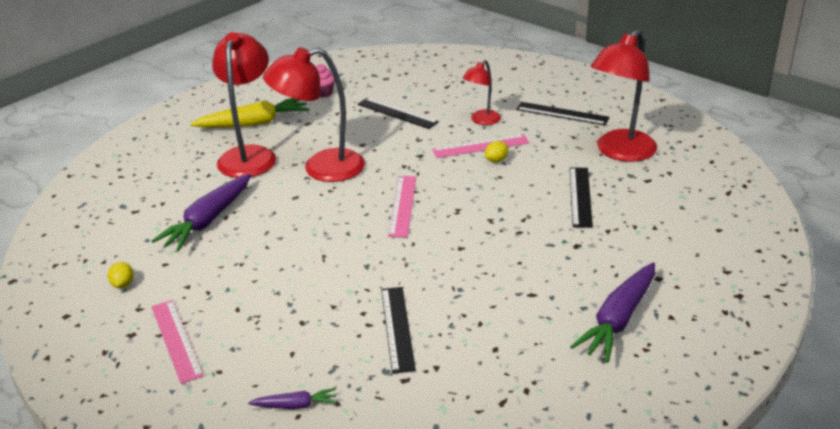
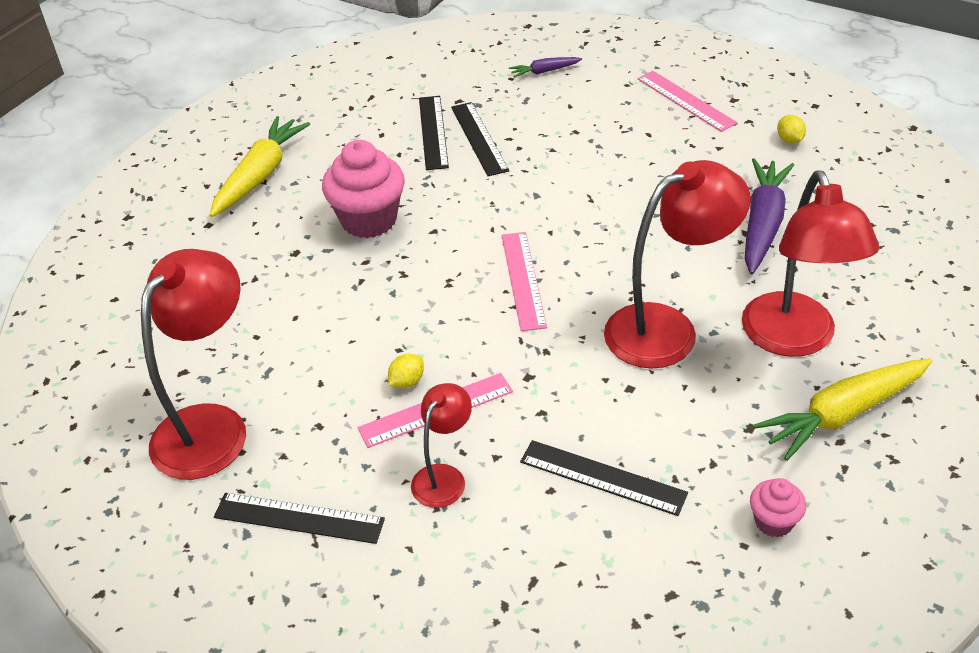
camera: 170 degrees right, 10 degrees up
(514, 263) = (369, 220): none -> pink cupcake
(580, 196) = (283, 327): black ruler -> black ruler (433, 132)
(618, 320) = (260, 175): purple carrot -> yellow carrot

